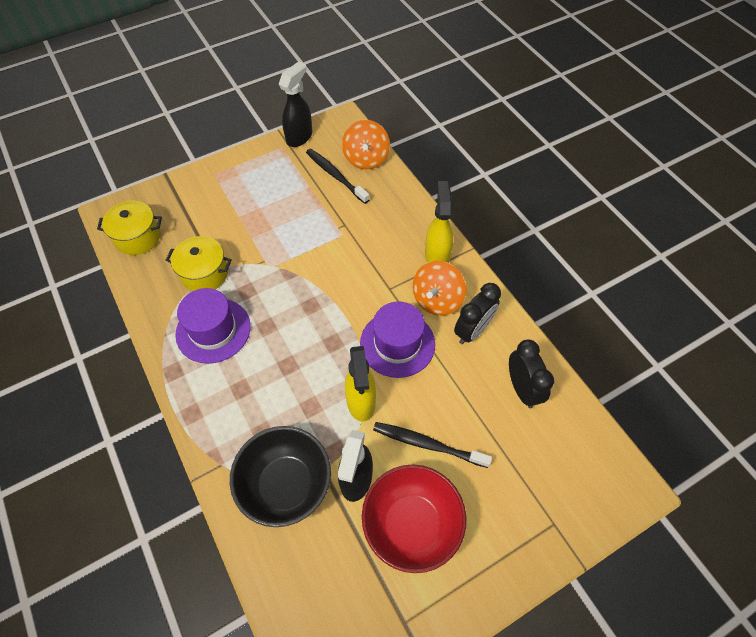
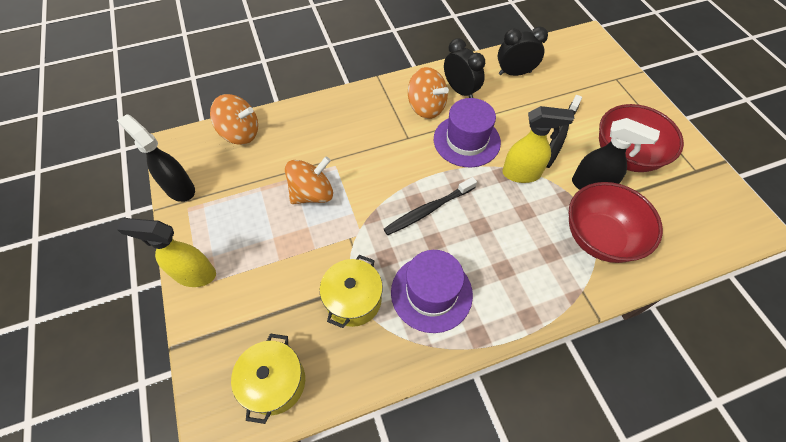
camera: 80 degrees left, 0 degrees up
(286, 485) = (599, 237): black bowl -> red bowl
(307, 224) = (312, 193): none -> orange spinning top
(335, 175) = (253, 162): black toothbrush -> black toothbrush (428, 210)
(437, 255) = (379, 99): yellow spray bottle -> yellow spray bottle (194, 274)

